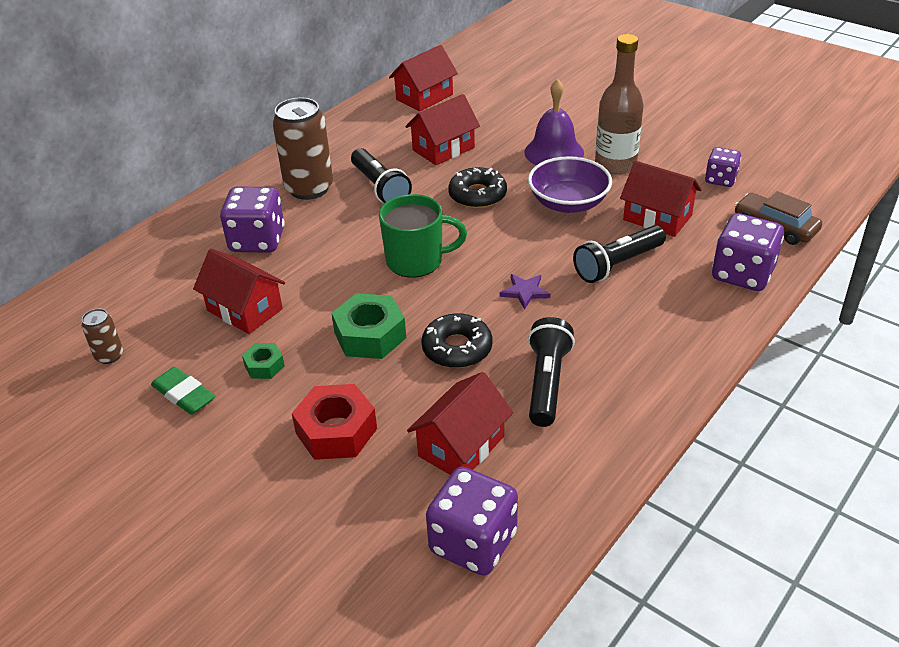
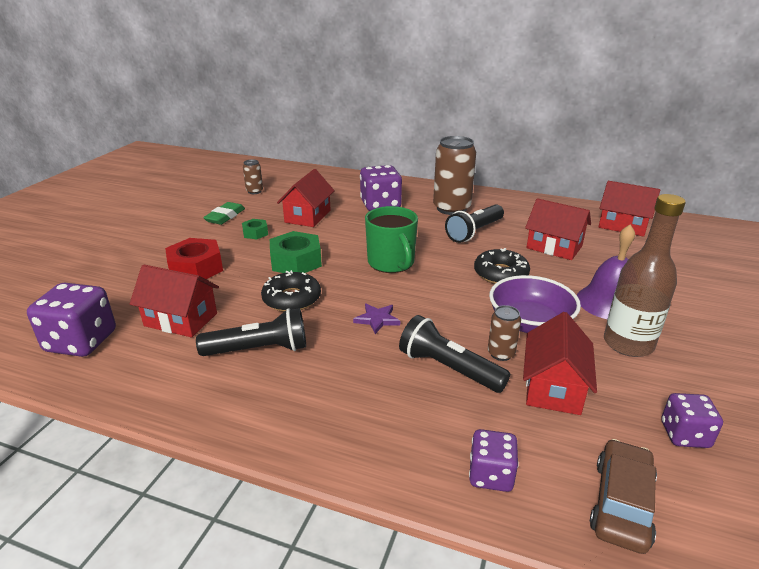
camera: 70 degrees right, 10 degrees down
(606, 231) = (501, 353): none -> brown can
(742, 274) = (490, 475): purple dice -> purple dice, size x0.60

